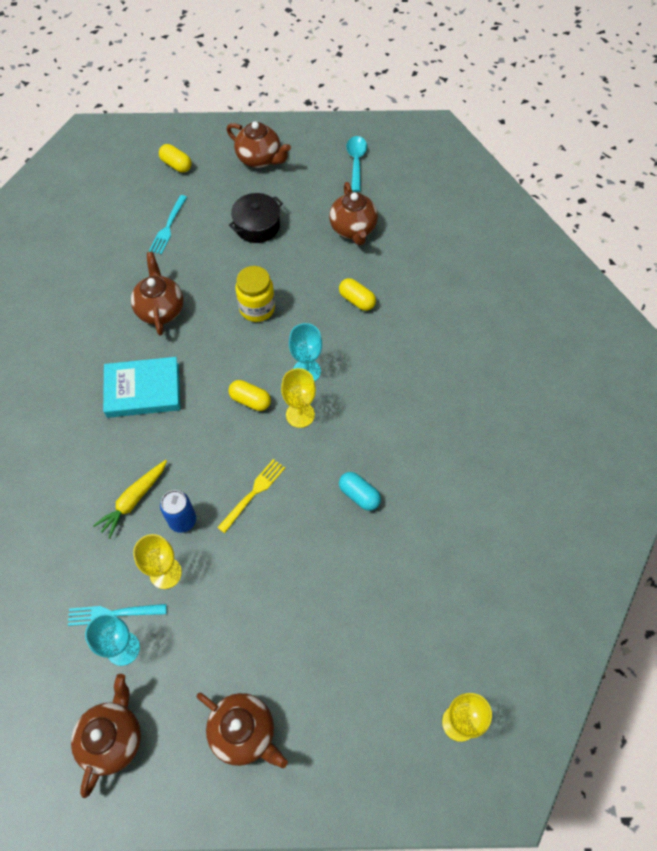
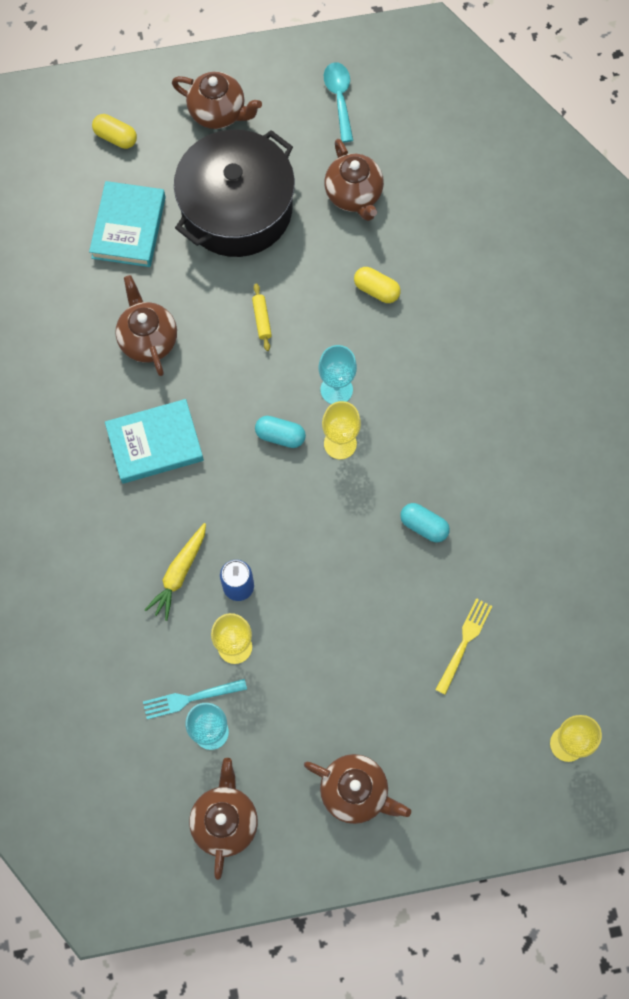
camera: 10 degrees left, 10 degrees up
(168, 227) = (128, 227): turquoise fork -> turquoise book
(250, 400) = (280, 436): yellow capsule -> turquoise capsule
(253, 493) = (308, 543): yellow fork -> yellow fork (464, 642)
(257, 226) = (237, 208): black pot -> black pot, size x1.98
(257, 308) = (262, 319): yellow jar -> yellow rolling pin

